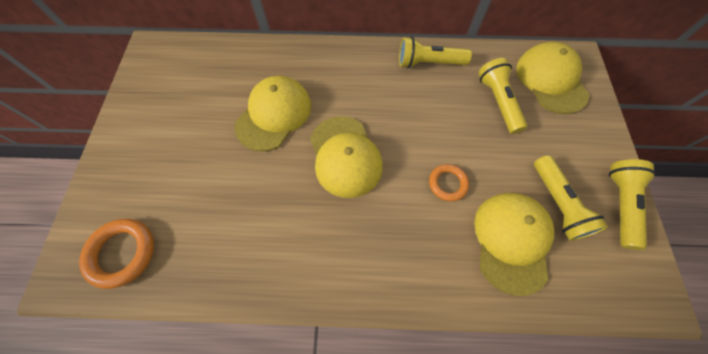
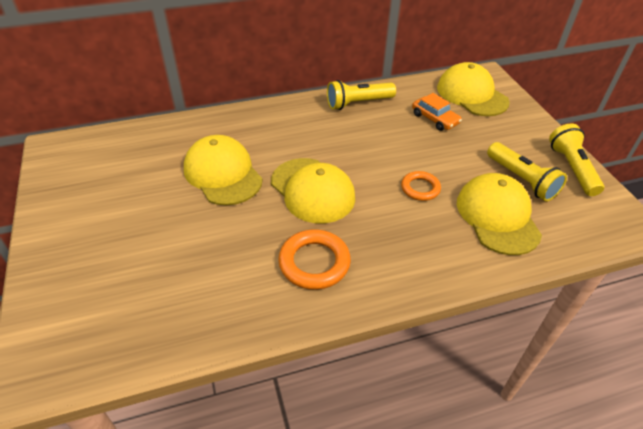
camera: 20 degrees left, 20 degrees down
(122, 253) = (102, 333): orange ring -> orange ring (314, 262)
(274, 115) = (223, 174): yellow cap -> yellow cap turned 45 degrees counterclockwise
(498, 102) = (435, 119): yellow flashlight -> orange car

